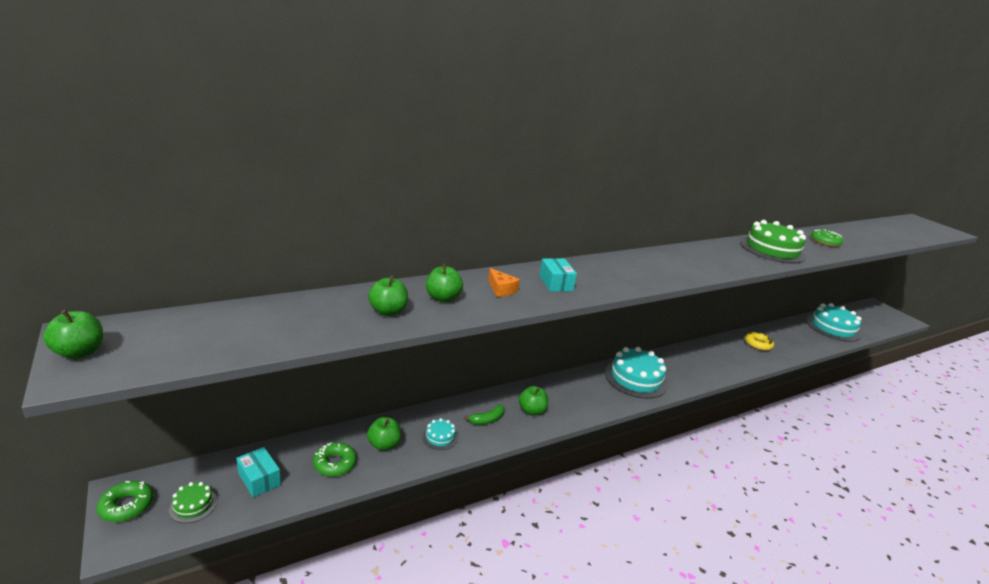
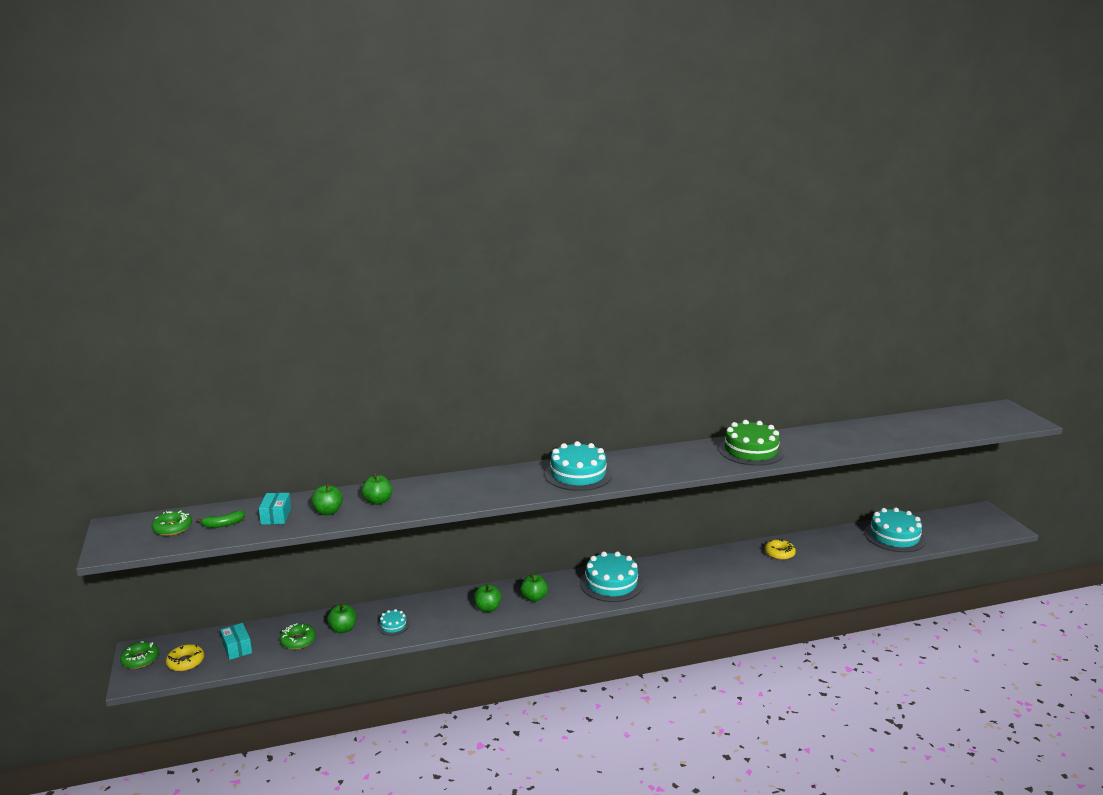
camera: 15 degrees right, 5 degrees down
(79, 352) = (111, 538): green apple -> green apple (534, 598)
(193, 505) = (185, 662): green cake -> yellow donut
(487, 420) = (442, 614): green banana -> green banana (223, 524)
(501, 289) = (432, 494): orange cheese -> none
(556, 283) = (486, 488): turquoise box -> turquoise box (276, 516)
(638, 270) = (578, 474): none -> turquoise cake
(825, 242) = (829, 440): green donut -> green donut (172, 528)

